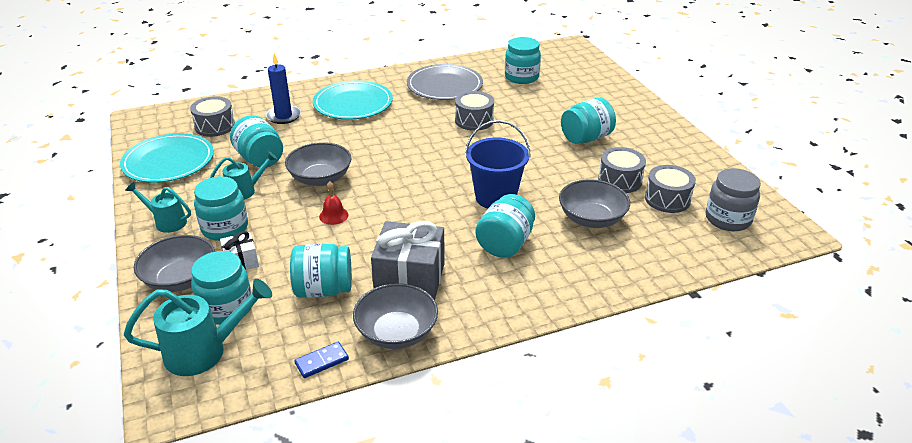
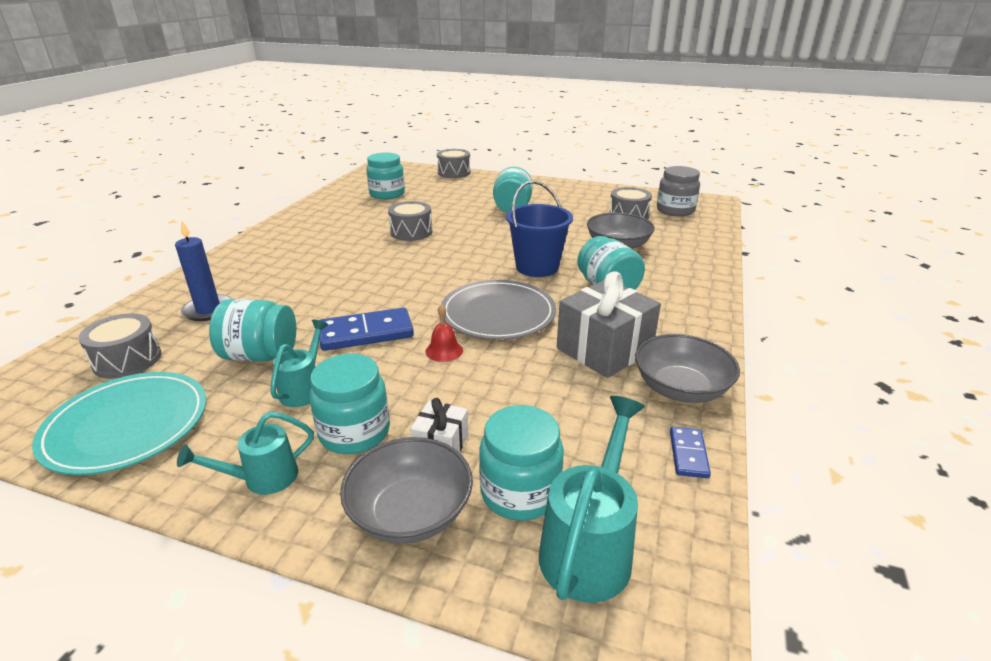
camera: 50 degrees left, 5 degrees down
(320, 178) = (366, 333): grey bowl -> blue domino
(323, 289) = (564, 405): turquoise jar -> none
(353, 103) = (270, 268): turquoise plate -> none
(444, 85) = (334, 222): grey plate -> grey plate (498, 313)
(620, 180) = (583, 220): grey drum -> grey drum (454, 173)

